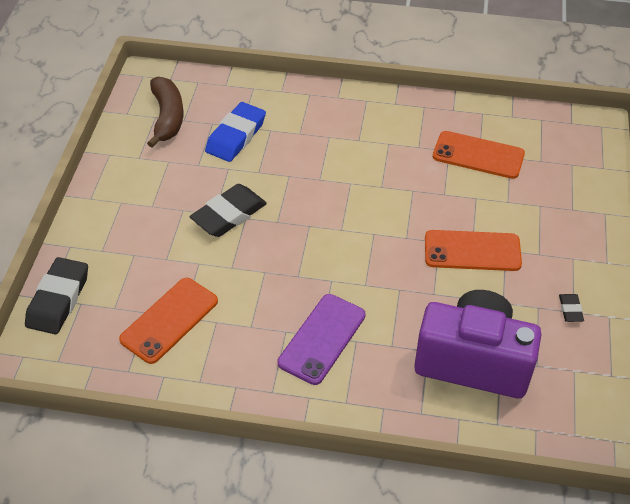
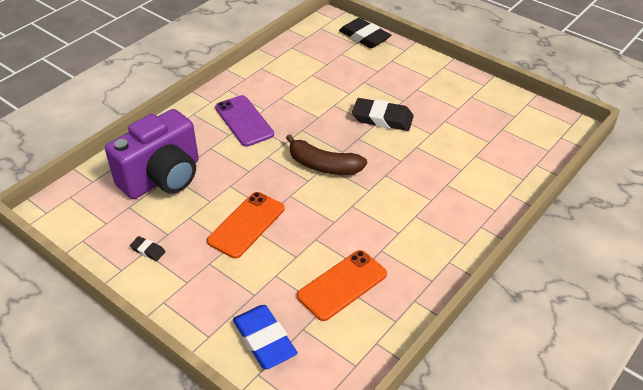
camera: 120 degrees right, 5 degrees down
(167, 117) = (510, 121): brown banana -> brown banana (323, 165)
(169, 320) = (313, 69): orange phone -> none
(229, 214) = (382, 118): black eraser -> black eraser turned 60 degrees counterclockwise
(236, 136) = (465, 148): blue eraser -> blue eraser (264, 340)

